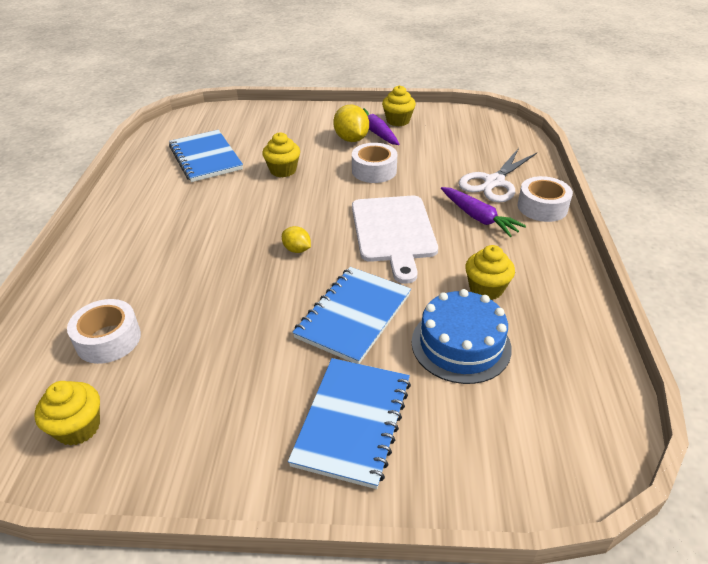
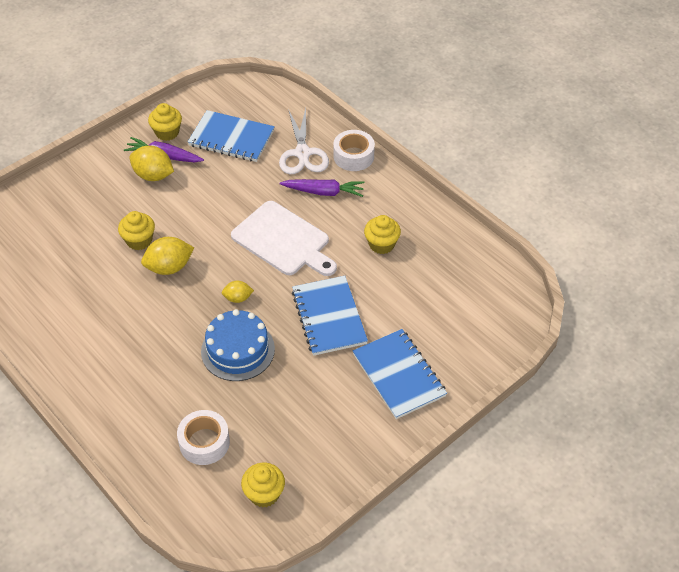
camera: 45 degrees left, 10 degrees up
(205, 158) = (58, 270): blue notebook -> blue notebook (231, 138)
(278, 198) = (169, 267): none -> yellow lemon
(374, 170) = (208, 196): white tape -> none
(461, 344) = (404, 291): blue cake -> blue cake (238, 350)

